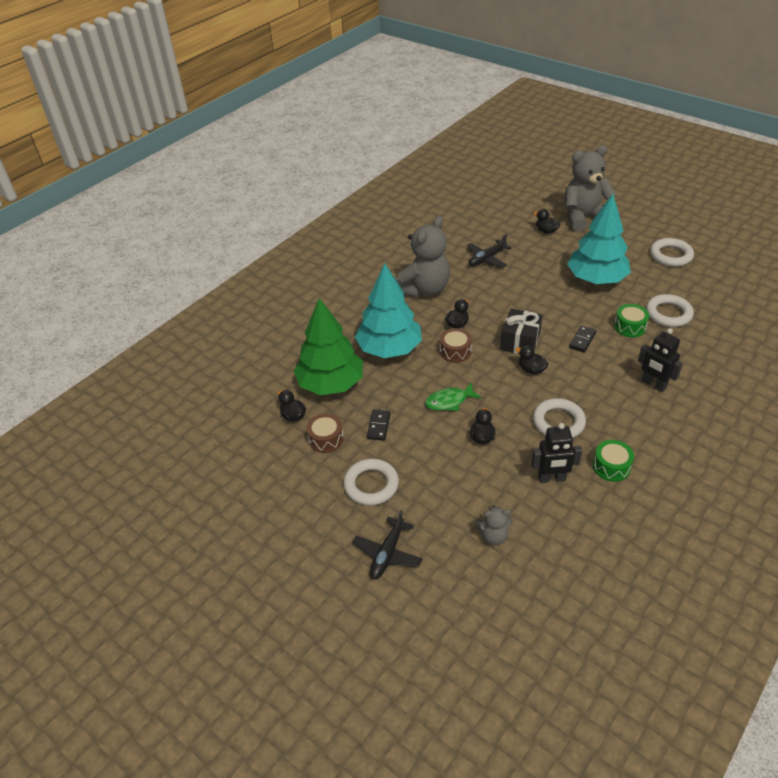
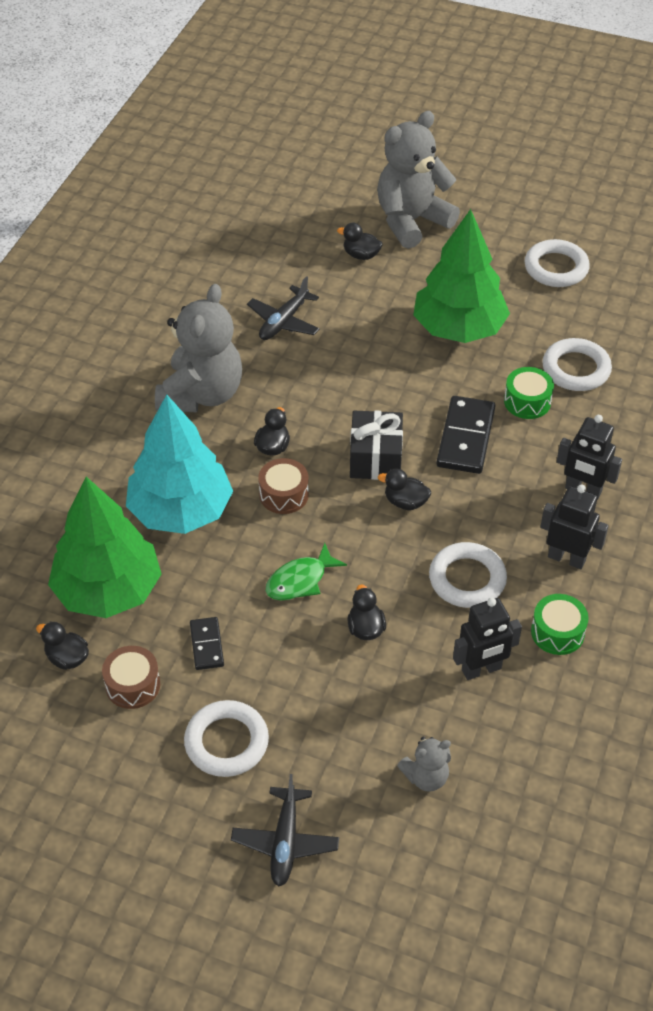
camera: 20 degrees left, 5 degrees up
(582, 340) = (465, 438): black domino -> black domino, size x1.78
(596, 279) = (459, 328): turquoise tree -> green tree
(630, 423) = (566, 558): none -> black robot

